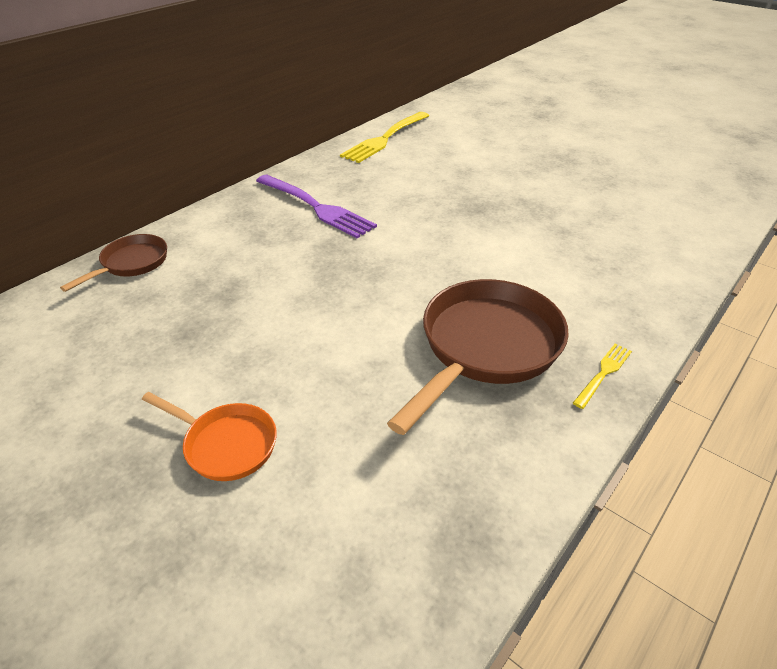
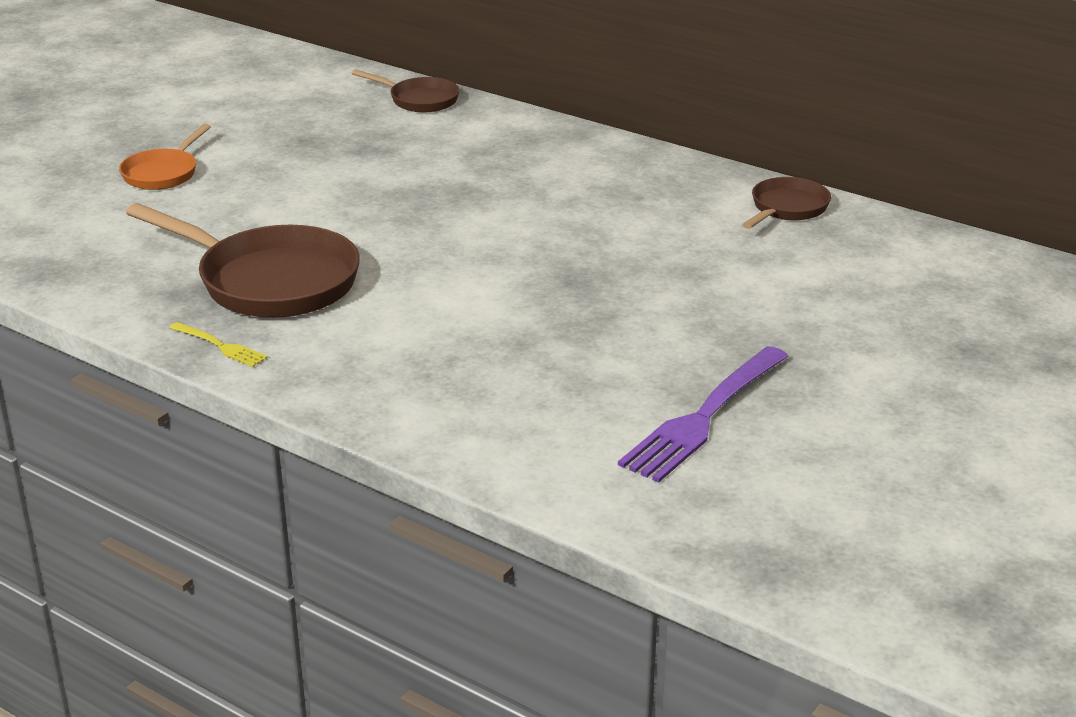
camera: 85 degrees right, 10 degrees down
(316, 207) = (554, 176): purple fork -> purple fork (704, 417)
(385, 138) = (787, 208): yellow fork -> brown pan

